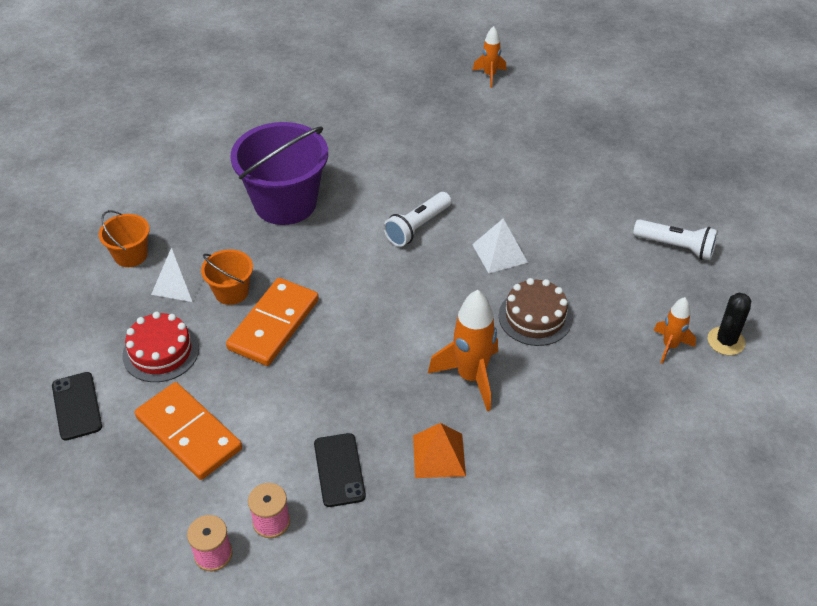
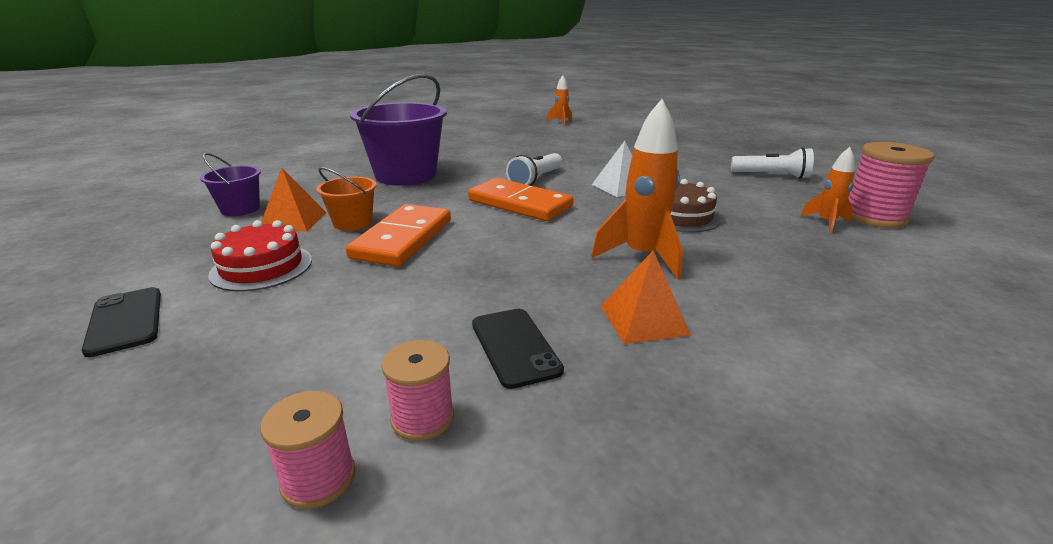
camera: 10 degrees left, 20 degrees down
(131, 255) = (240, 209): orange bucket -> purple bucket
(179, 282) = (293, 221): white pyramid -> orange pyramid
(189, 433) = (290, 332): orange domino -> orange domino (520, 204)
(726, 341) = (874, 217): black cactus -> pink spool

